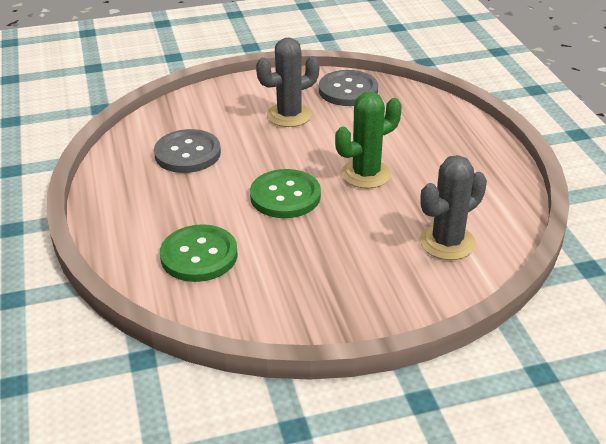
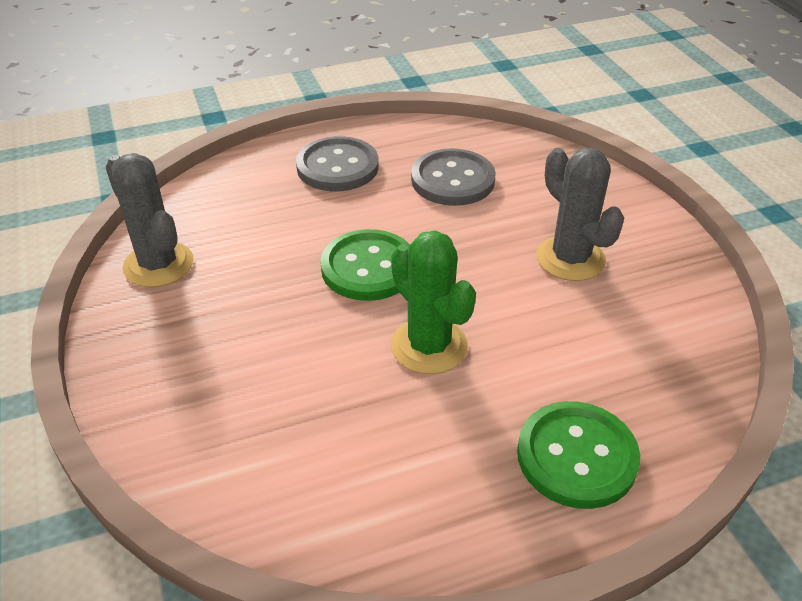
camera: 85 degrees right, 5 degrees up
(199, 255) = (252, 210): green button -> green button (576, 456)
(348, 90) = (671, 319): grey button -> grey button (337, 167)
(447, 242) = (260, 441): grey cactus -> grey cactus (158, 265)

